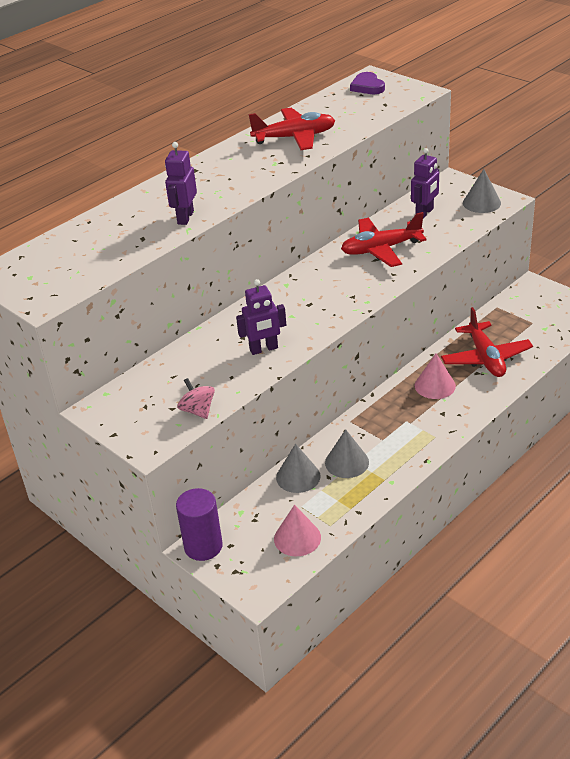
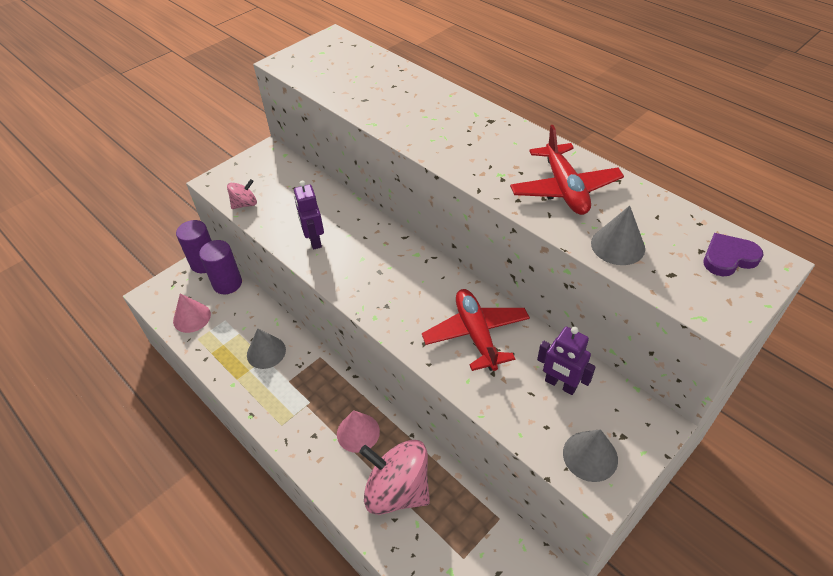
camera: 90 degrees right, 10 degrees up
(185, 217) = (394, 120): purple robot -> none
(242, 515) = (227, 283): none -> purple cylinder
(298, 476) = (259, 318): grey cone -> grey cone (617, 245)
(485, 358) = (397, 490): red plane -> pink spinning top

